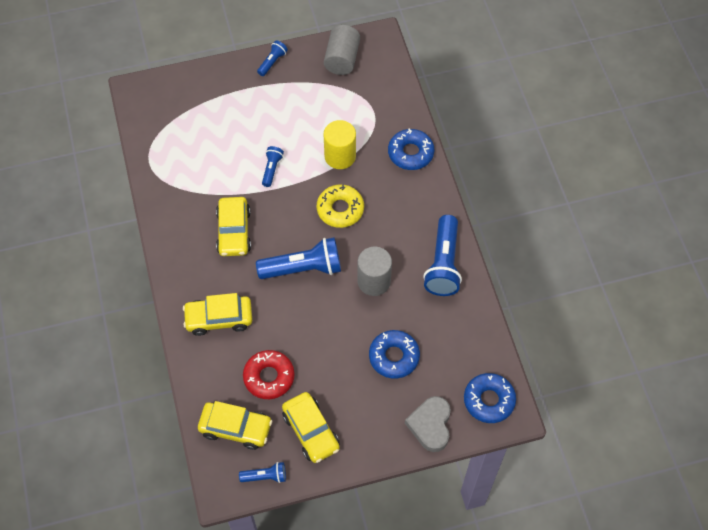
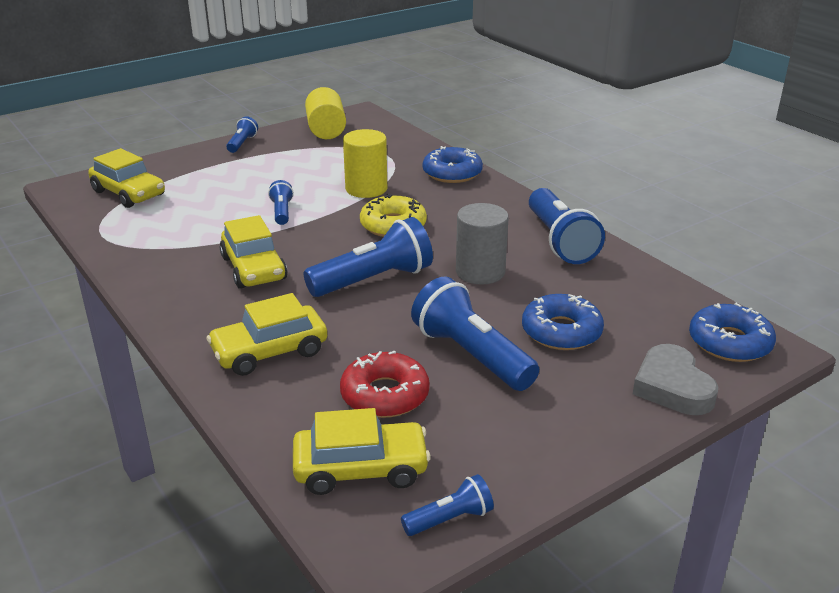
camera: 20 degrees left, 30 degrees down
(311, 431) = (493, 439): yellow car -> yellow car (129, 193)
(331, 360) = (472, 355): none -> blue flashlight
(342, 59) = (326, 130): grey cylinder -> yellow cylinder

